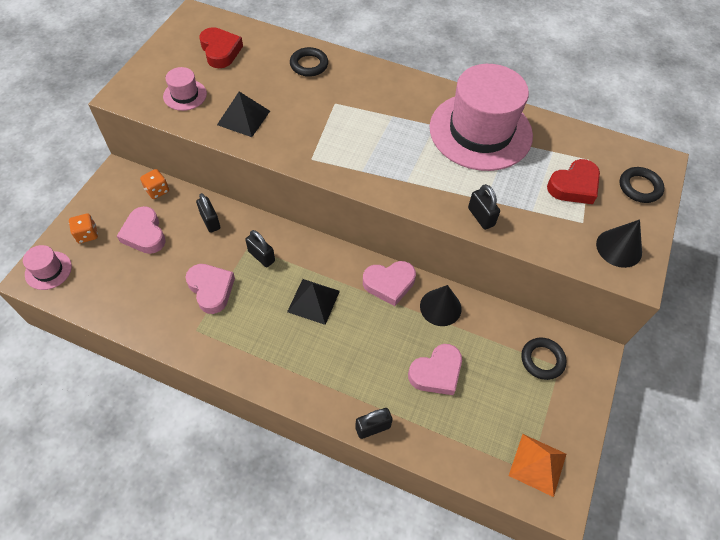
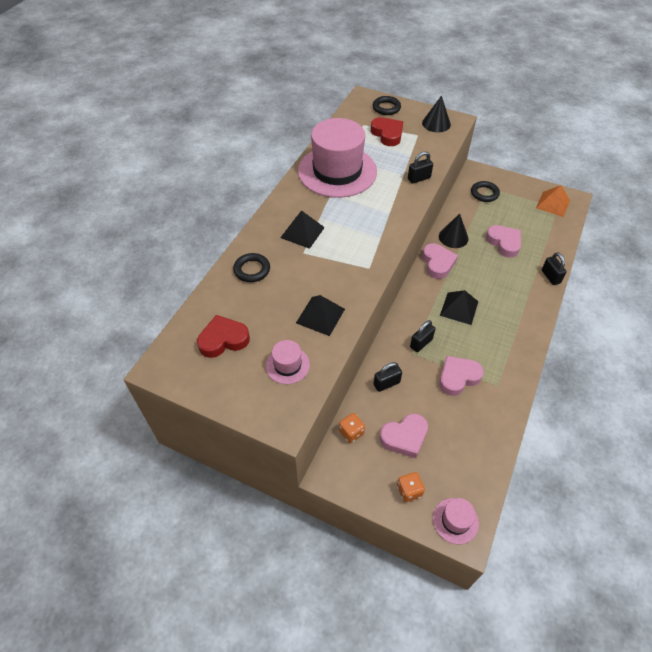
camera: 85 degrees left, 5 degrees down
(366, 101) = (302, 232): none -> black pyramid

